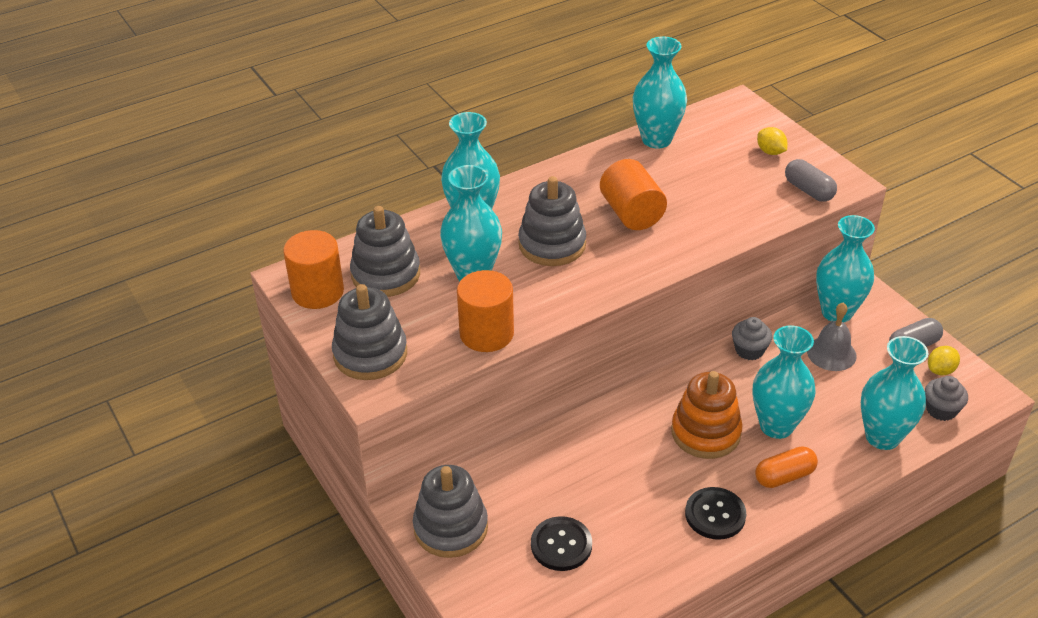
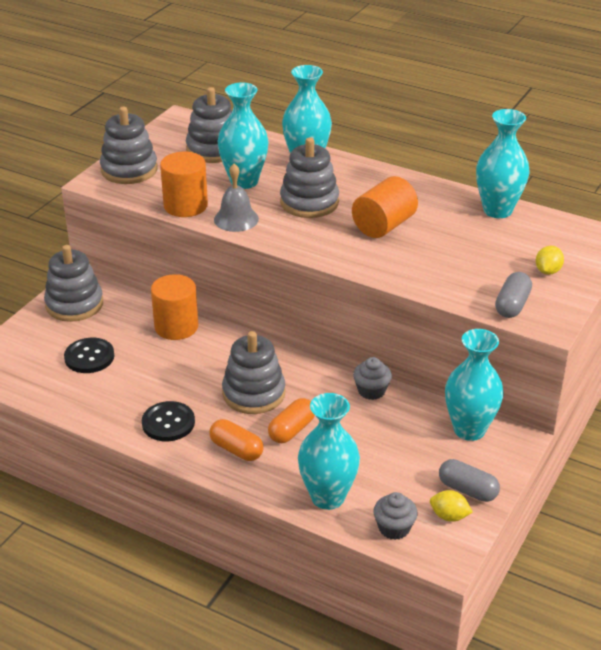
camera: 60 degrees right, 5 degrees down
(317, 292) = (174, 132): orange cylinder -> orange cylinder (176, 327)
(705, 432) = (254, 393): orange stacking toy -> grey stacking toy
(776, 426) = (292, 430): turquoise vase -> orange capsule
(831, 353) = (410, 440): grey bell -> grey bell (236, 219)

